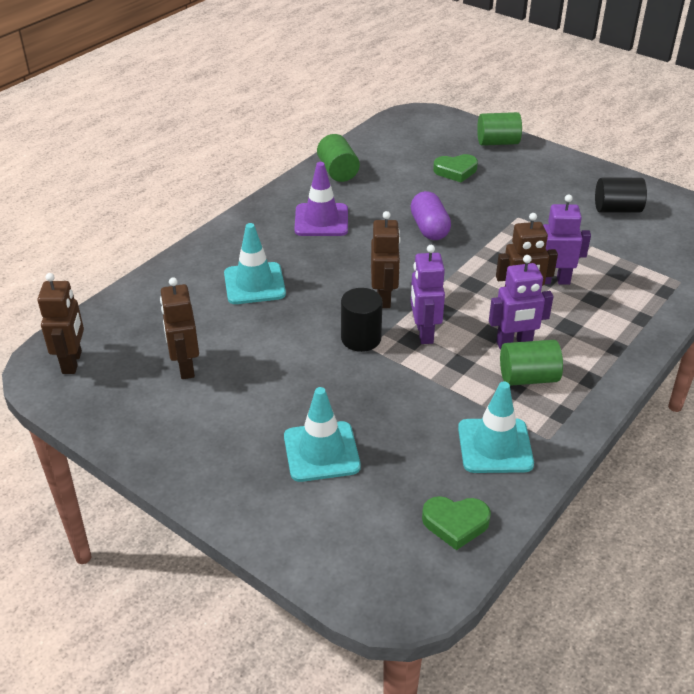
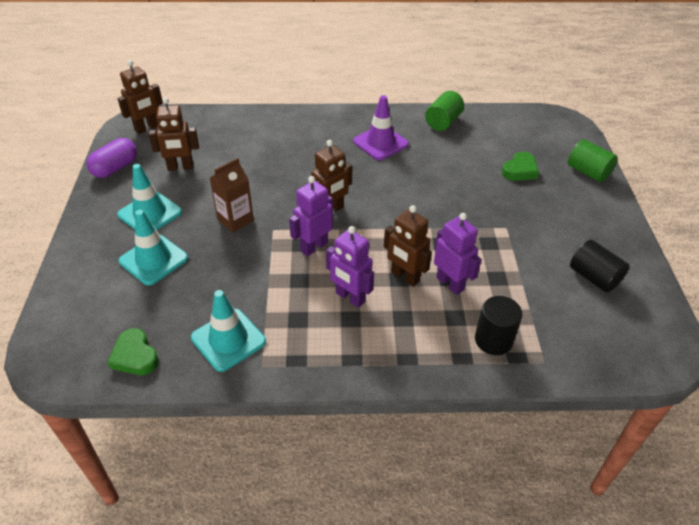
camera: 50 degrees right, 5 degrees up
(185, 367) = (180, 167): brown robot -> brown robot turned 135 degrees counterclockwise
(254, 284) = (284, 151): turquoise traffic cone -> turquoise traffic cone (150, 213)
(325, 366) = (235, 220): none -> brown carton
(361, 338) = (278, 221): black cylinder -> black cylinder (493, 340)
(429, 228) = (433, 192): purple capsule -> purple capsule (115, 168)
(455, 171) = (520, 170): green heart -> green heart turned 90 degrees counterclockwise
(528, 378) = (319, 323): green cylinder -> none

